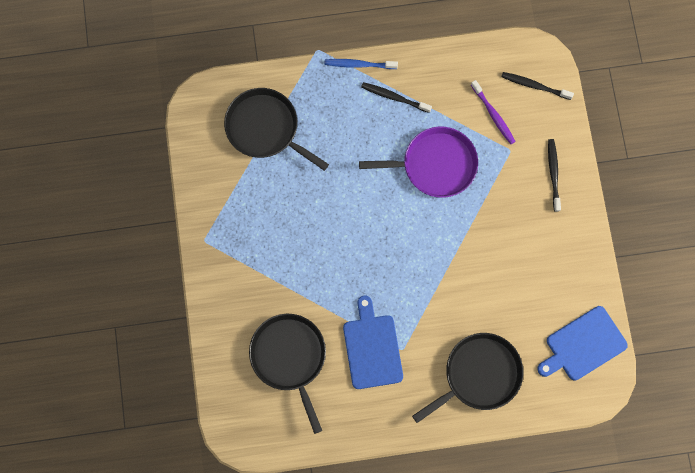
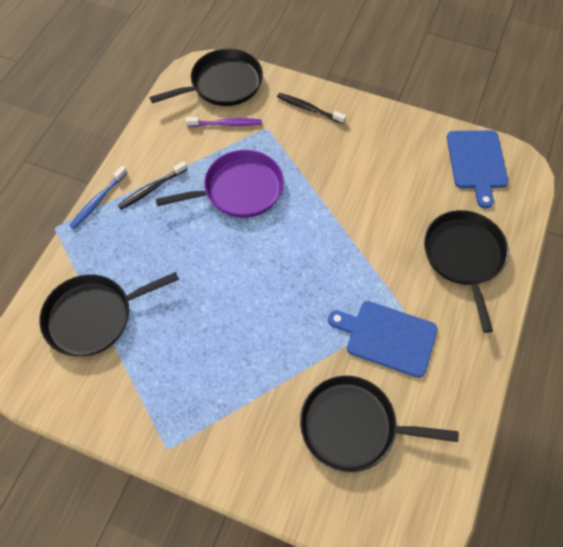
camera: 60 degrees left, 15 degrees down
(435, 164) = (239, 189): purple pan -> purple pan turned 45 degrees clockwise
(534, 86) = (223, 84): black toothbrush -> black pan

